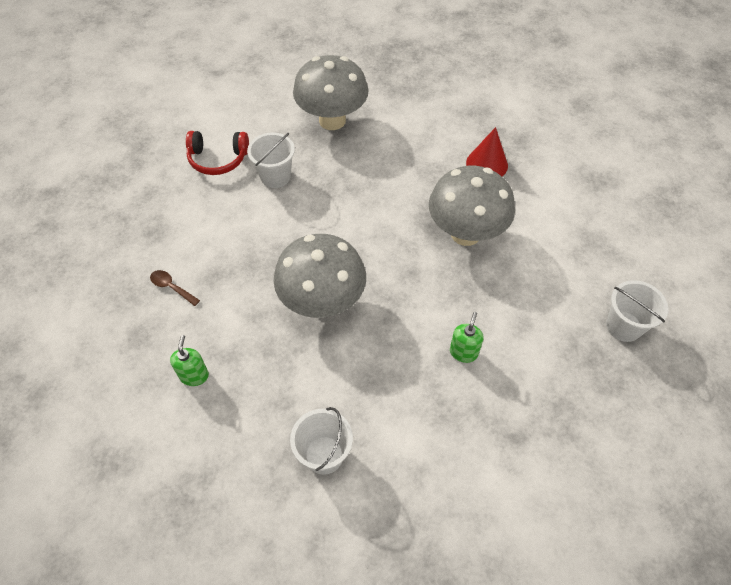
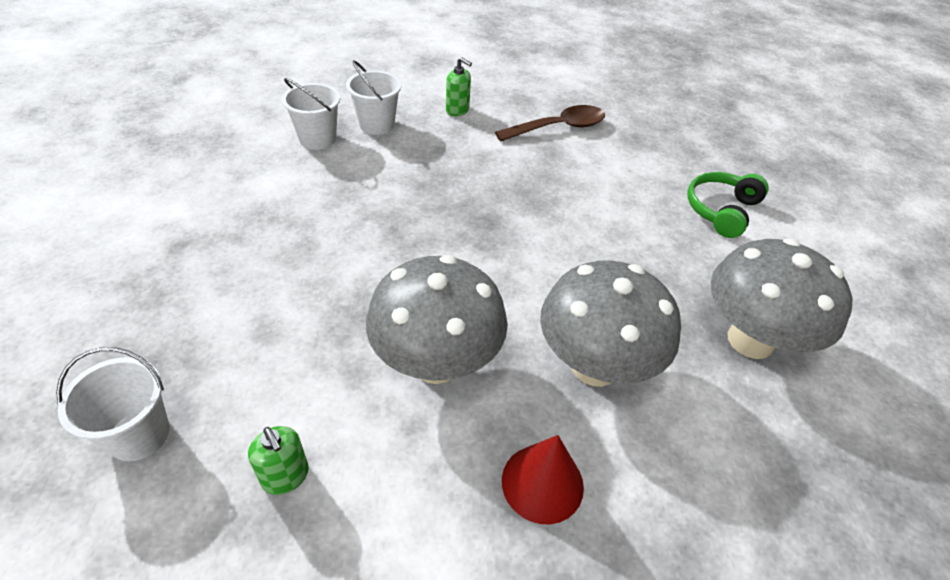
camera: 120 degrees right, 10 degrees down
(172, 287) = (558, 127): brown spoon -> brown spoon, size x1.92
(218, 159) = (721, 210): red headphones -> green headphones
(275, 176) = (664, 241): white bucket -> white bucket (376, 124)
(322, 302) = (457, 199): grey mushroom -> grey mushroom (594, 366)
(463, 352) = (296, 262): green soap dispenser -> green soap dispenser (285, 476)

